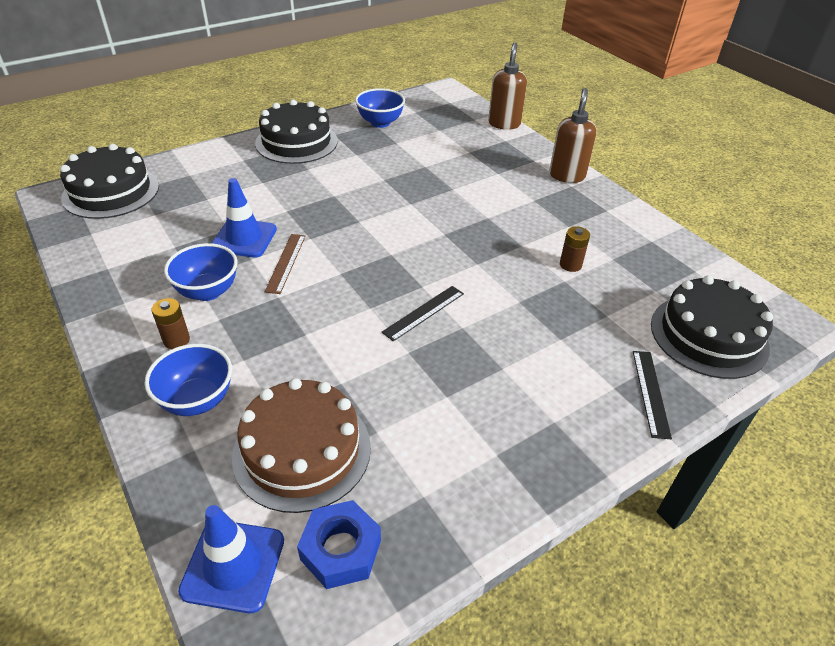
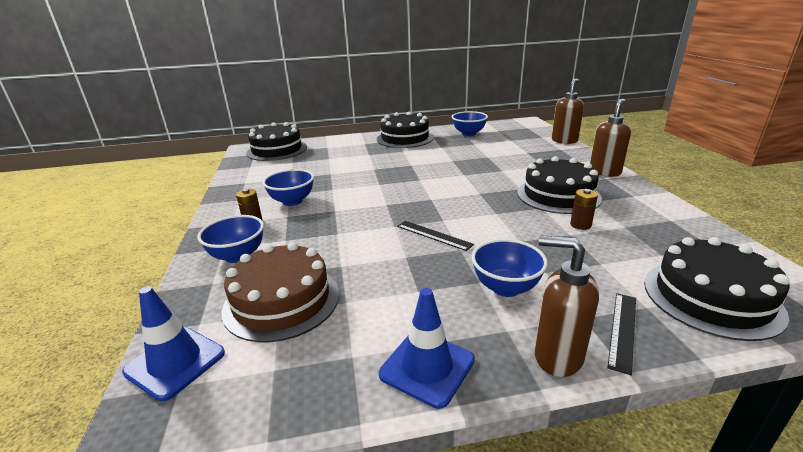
camera: 25 degrees right, 15 degrees down
(244, 238) = (336, 179): blue traffic cone -> blue traffic cone (427, 367)
(286, 263) = (353, 194): brown ruler -> none
(340, 550) = (258, 376): blue nut -> none
(424, 312) = (434, 235): black ruler -> black ruler turned 60 degrees clockwise
(531, 222) = (558, 195): none -> black cake
(531, 369) = (505, 287): none -> blue bowl
(607, 438) = (557, 356): none -> brown soap dispenser

